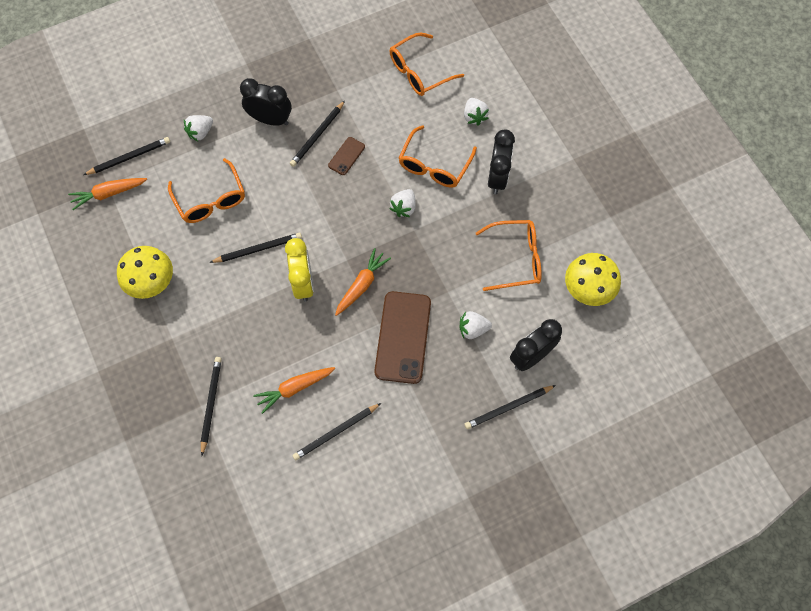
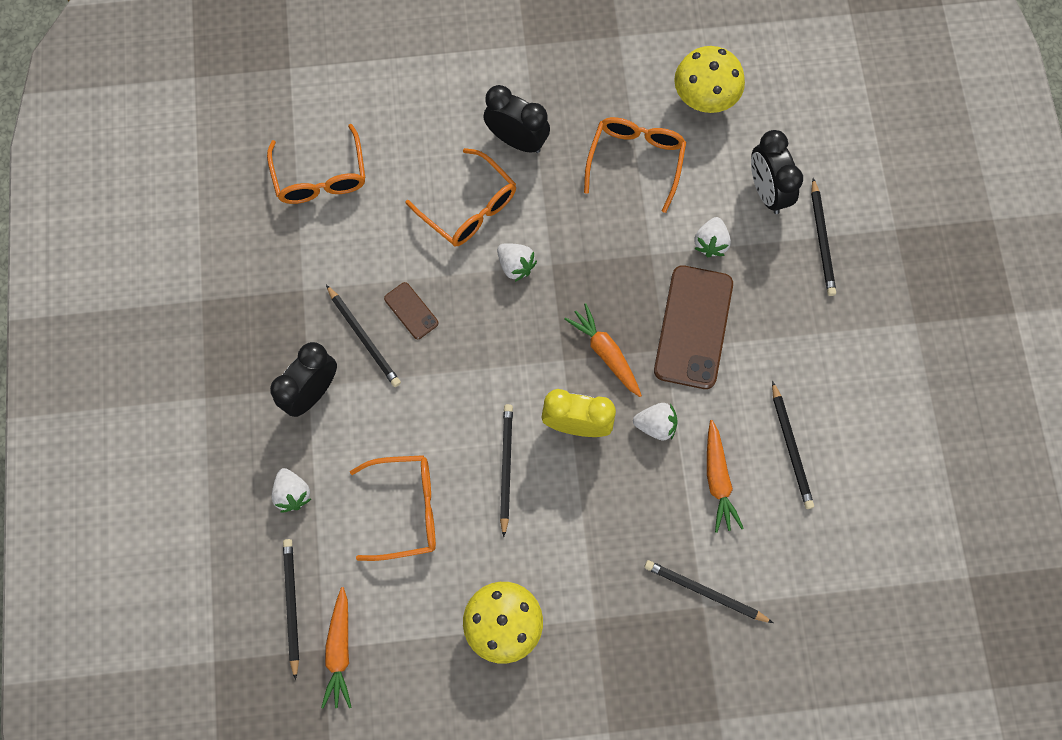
camera: 70 degrees left, 5 degrees up
(403, 337) = (693, 327): brown phone -> brown phone turned 75 degrees clockwise
(474, 116) = (417, 135): white strawberry -> white strawberry (655, 425)

